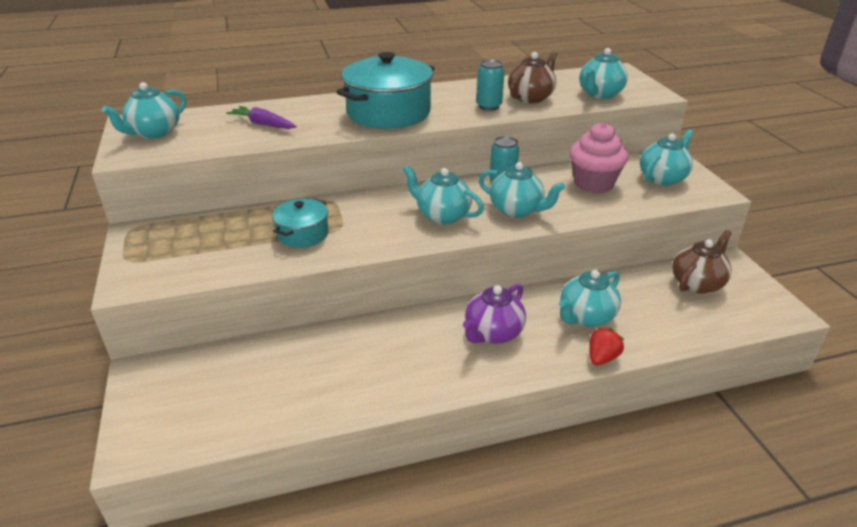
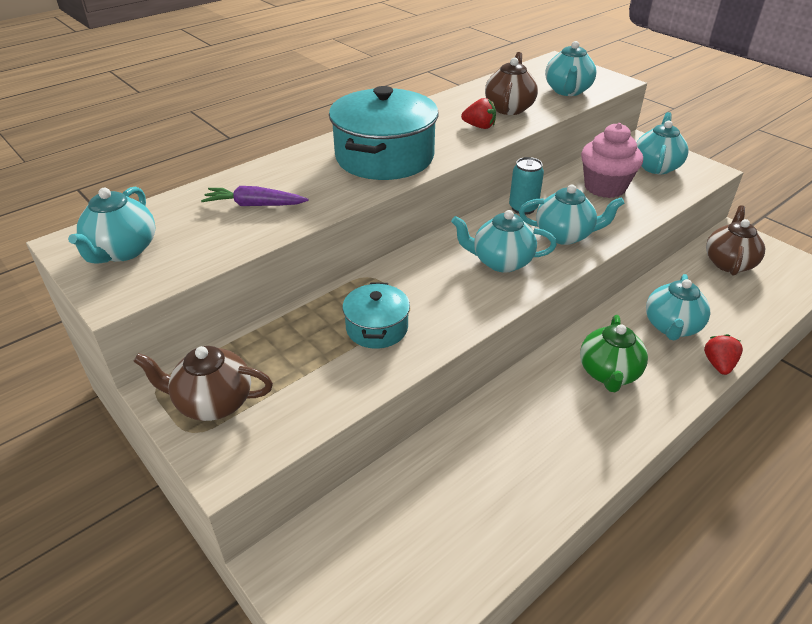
camera: 25 degrees left, 5 degrees up
(154, 247) = (213, 402): none -> brown teapot
(489, 106) = (479, 126): turquoise can -> red strawberry
(493, 333) = (608, 373): purple teapot -> green teapot

